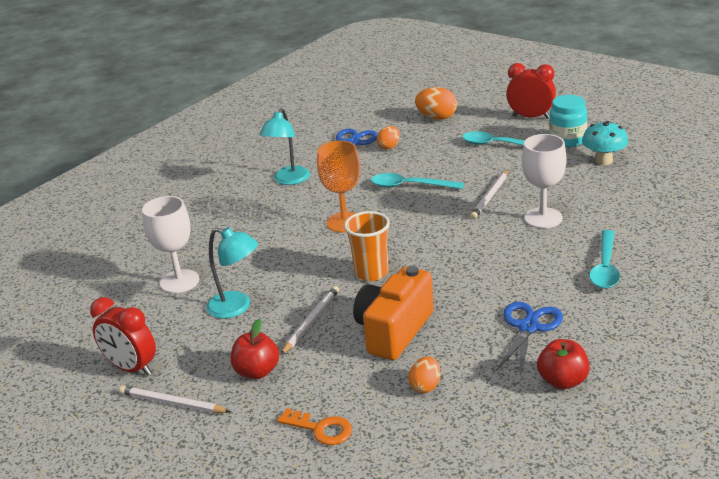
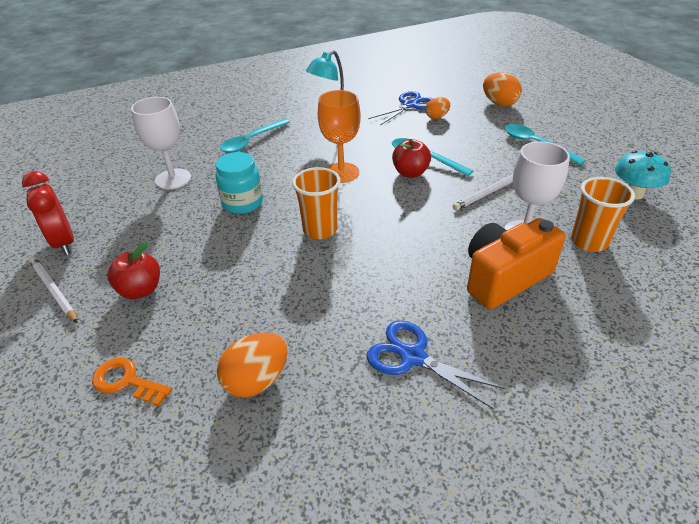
camera: 25 degrees right, 10 degrees up
(237, 307) = (188, 219): turquoise lamp -> none
(311, 321) = (228, 258): white pencil -> none
(321, 429) = (126, 381): orange key -> orange key turned 150 degrees clockwise
(394, 331) = (285, 300): orange camera -> orange camera (504, 278)
(425, 386) = (256, 380): orange egg -> orange egg, size x1.56
(528, 327) = (413, 357): blue scissors -> blue scissors turned 105 degrees counterclockwise
(530, 117) = (587, 127): red clock -> none
(563, 381) = (396, 449): red apple -> red apple (410, 173)
(567, 140) = (609, 160): turquoise jar -> turquoise jar (242, 203)
(595, 207) = (589, 242): none -> orange cup
(605, 267) = (551, 318): turquoise spoon -> turquoise spoon (251, 141)

